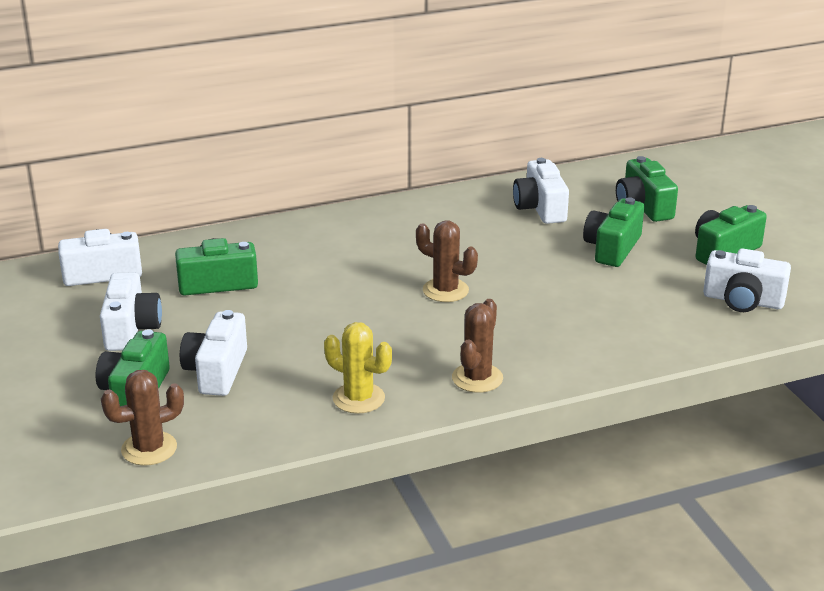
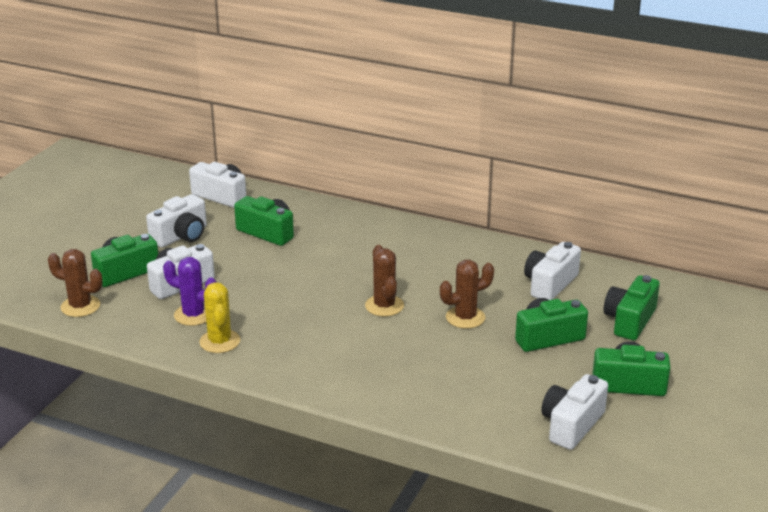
camera: 45 degrees right, 0 degrees up
(287, 390) = (193, 315): none -> purple cactus
(477, 378) = (302, 369): brown cactus -> brown cactus (465, 317)
(743, 301) = (571, 425): white camera -> white camera turned 60 degrees clockwise

